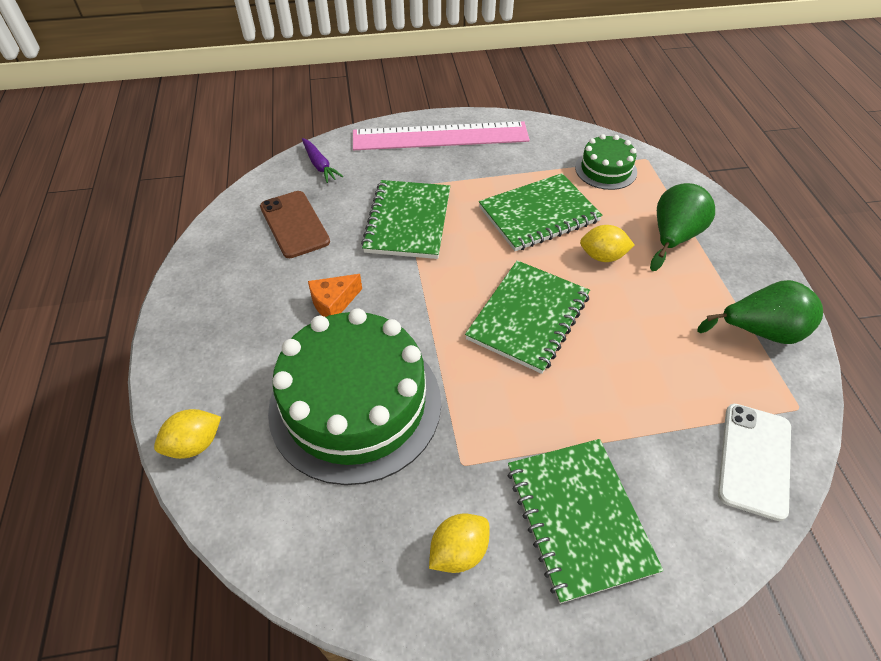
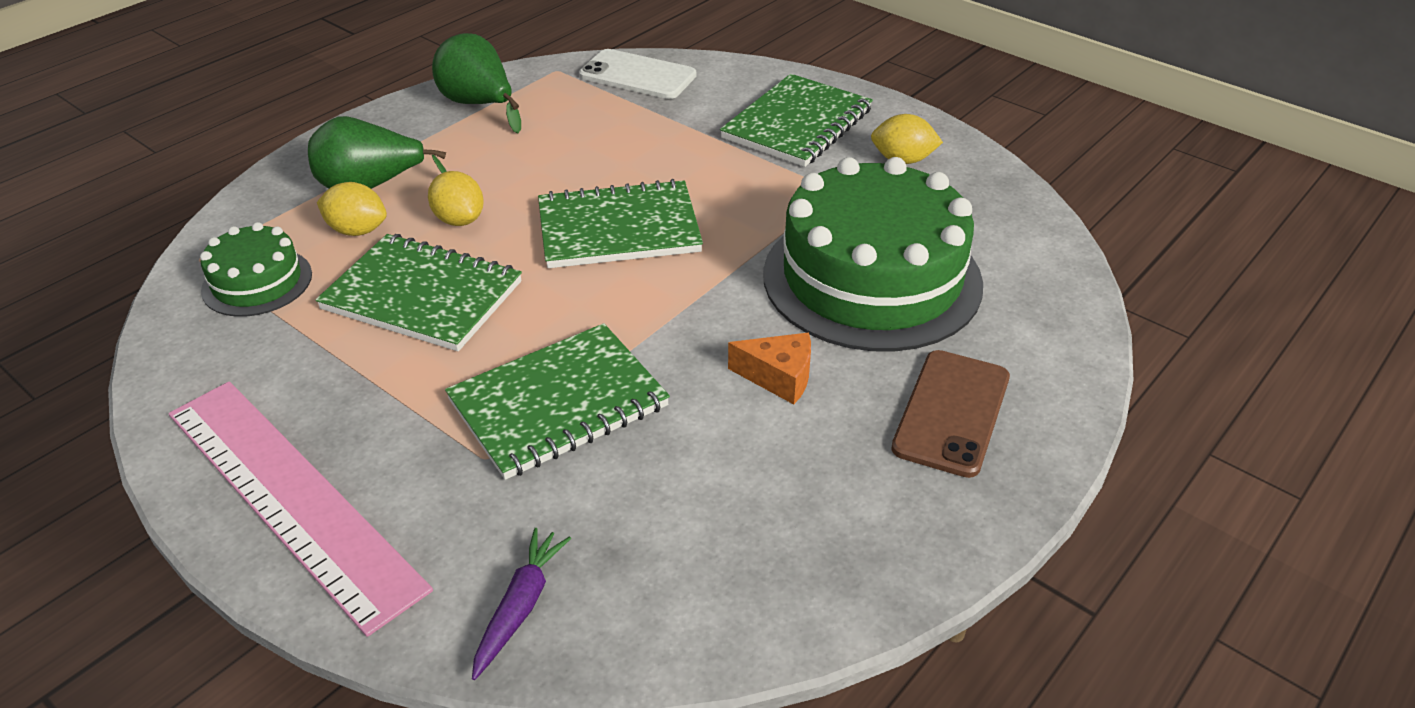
camera: 130 degrees left, 10 degrees down
(194, 444) = (1064, 351): yellow lemon -> yellow lemon (357, 230)
(294, 224) = (695, 522): brown phone -> brown phone (951, 412)
(754, 460) = (638, 75): white phone -> white phone turned 45 degrees clockwise

